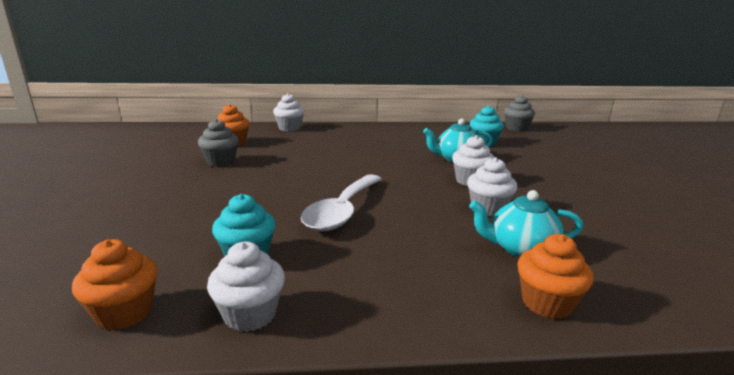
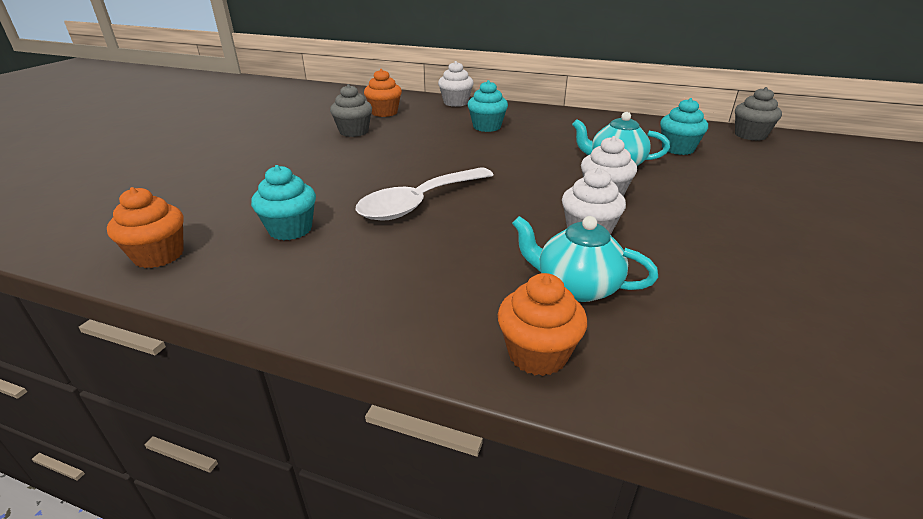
camera: 25 degrees right, 10 degrees up
(250, 314) = (244, 282): white cupcake -> none
(335, 144) = (487, 127): none -> turquoise cupcake

